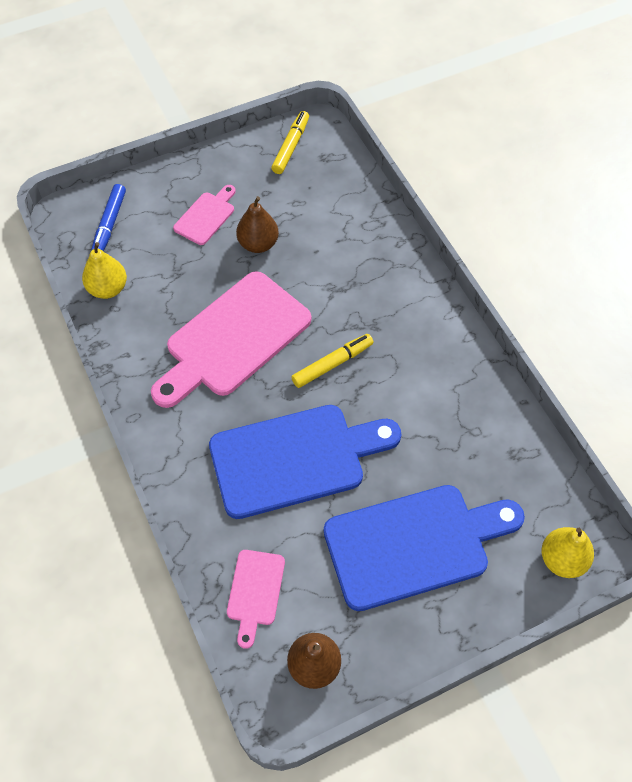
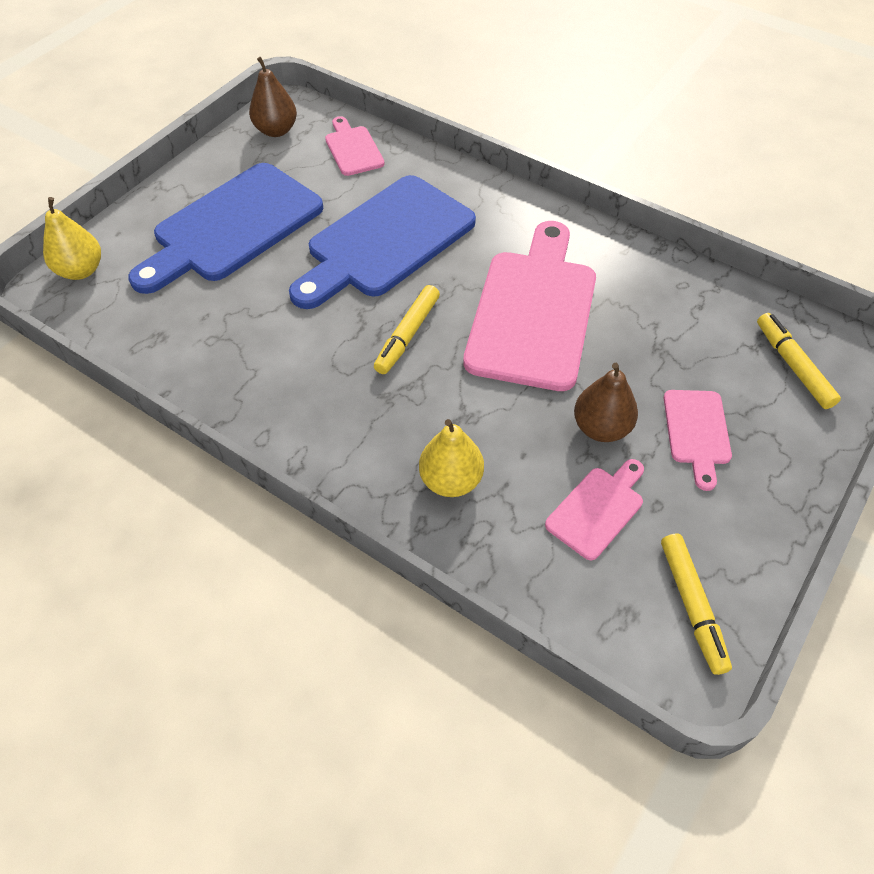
camera: 150 degrees right, 5 degrees down
(108, 289) = (710, 298): yellow pear -> yellow pear (451, 480)
(110, 224) = (793, 366): blue marker -> yellow marker
(298, 205) = (597, 509): none -> pink cutting board

